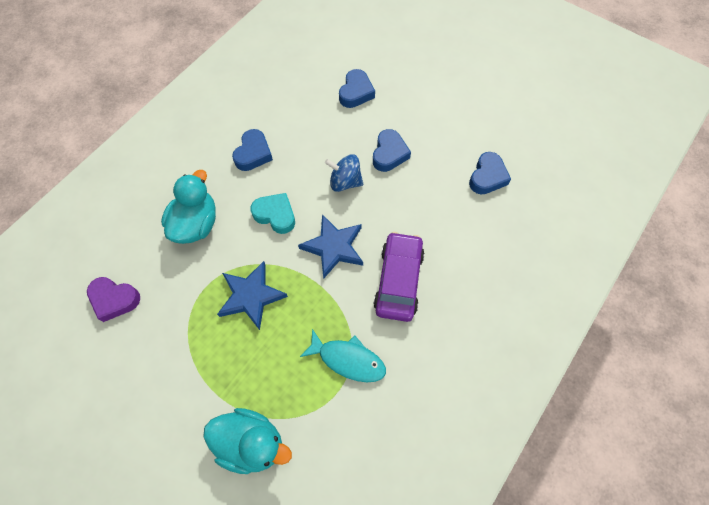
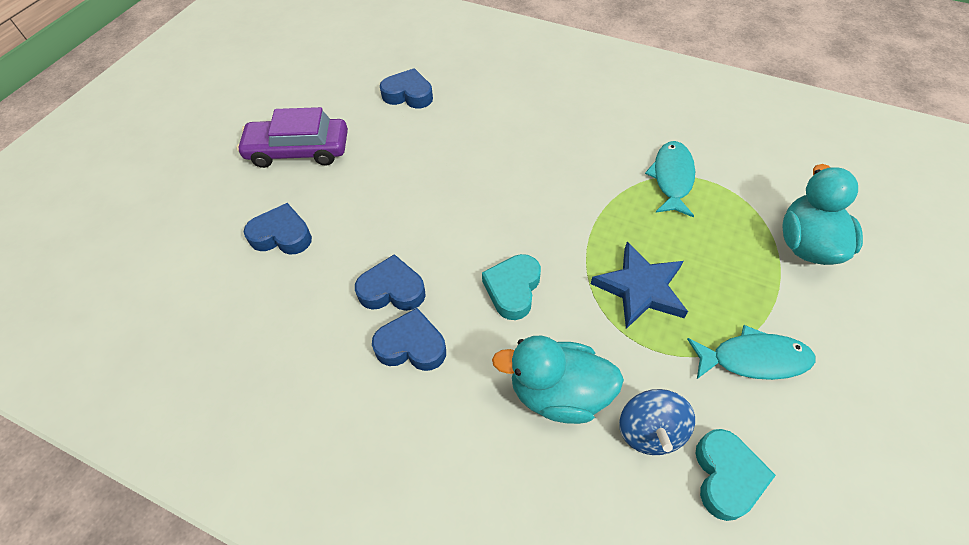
camera: 100 degrees left, 10 degrees down
(114, 299) = (726, 476): purple heart -> turquoise heart
(175, 350) = (753, 359): none -> turquoise fish
(333, 247) = (541, 215): blue star -> none
(345, 182) = (441, 221): blue spinning top -> blue spinning top (649, 431)
(389, 154) = (388, 183): blue heart -> blue heart (392, 290)
(398, 280) = (562, 150): purple car -> purple car (298, 150)

